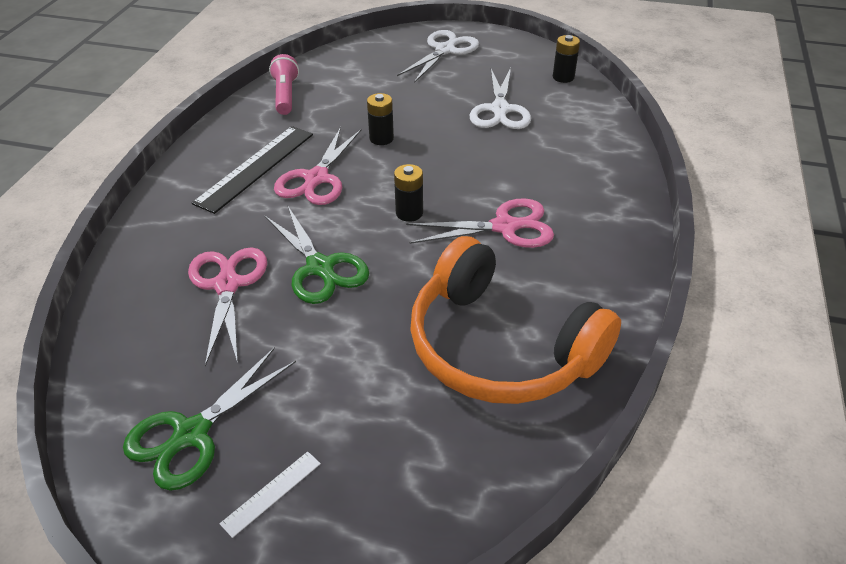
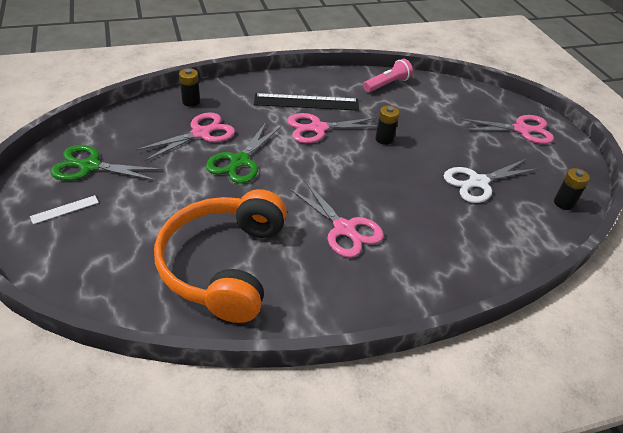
camera: 55 degrees right, 0 degrees up
(271, 493) = (65, 209): white ruler -> white ruler turned 45 degrees counterclockwise
(409, 213) = (319, 179): black battery -> black battery (191, 101)
(445, 50) = (521, 130): white scissors -> pink scissors

